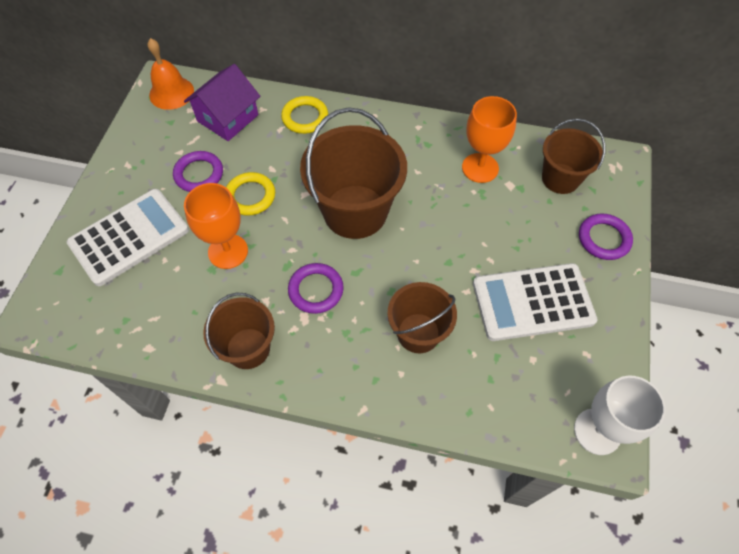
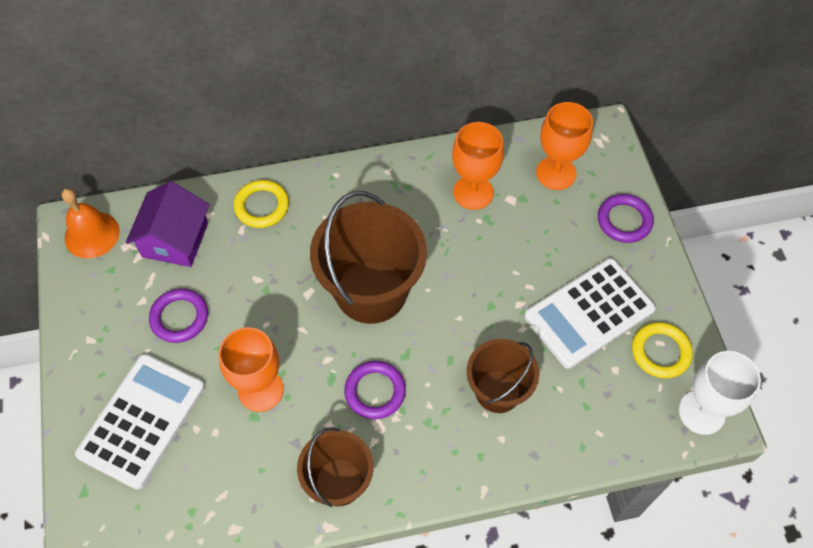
camera: 25 degrees left, 0 degrees up
(250, 196) = (251, 319): yellow ring -> yellow ring (660, 352)
(560, 178) = (556, 173): brown bucket -> orange goblet

